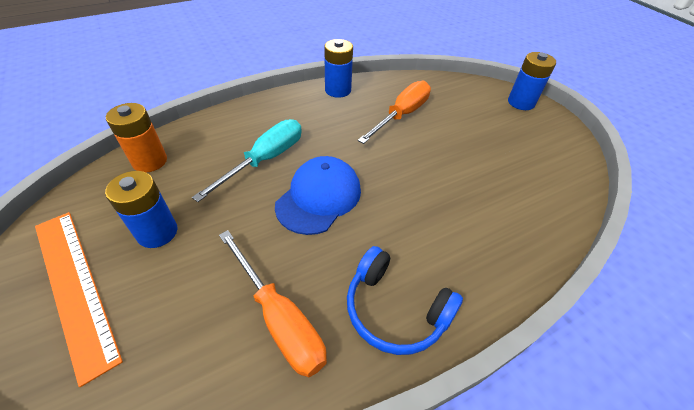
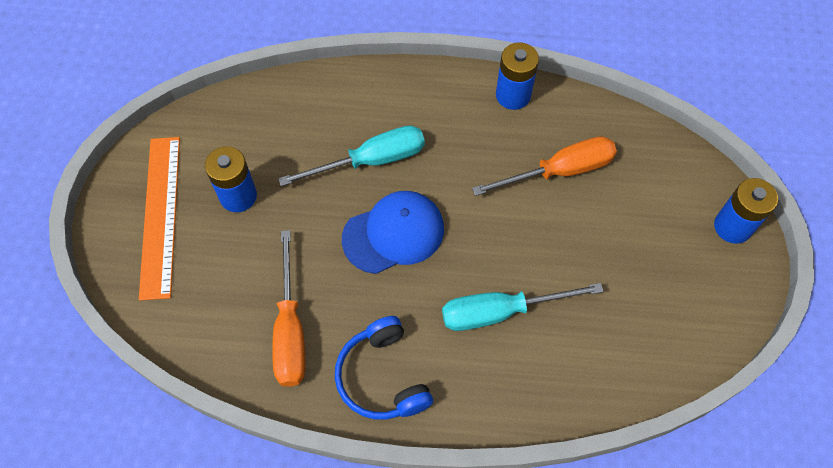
camera: 35 degrees right, 15 degrees up
(150, 161) = (265, 108): orange battery -> none
(441, 209) = (501, 312): none -> turquoise screwdriver

